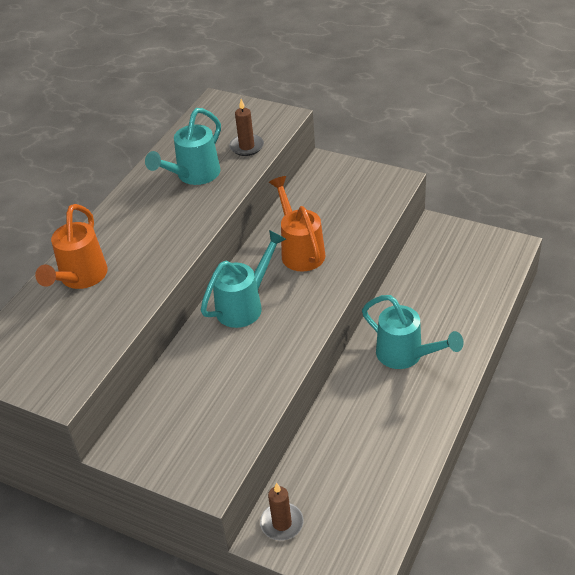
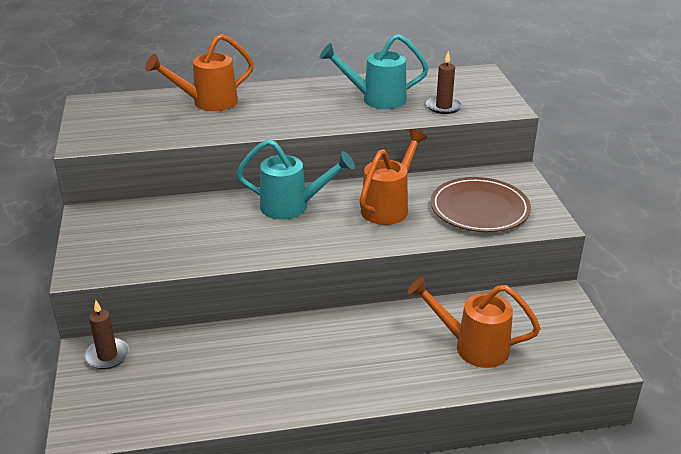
camera: 50 degrees right, 10 degrees down
(349, 205) = (479, 209): none -> brown plate
(406, 356) = (365, 349): turquoise watering can -> none
(449, 298) = (472, 346): none -> orange watering can

